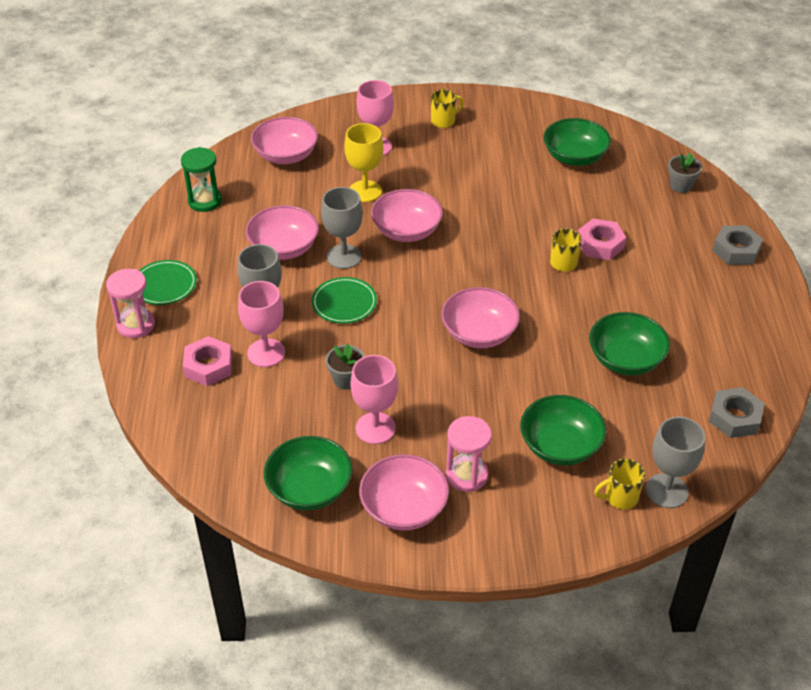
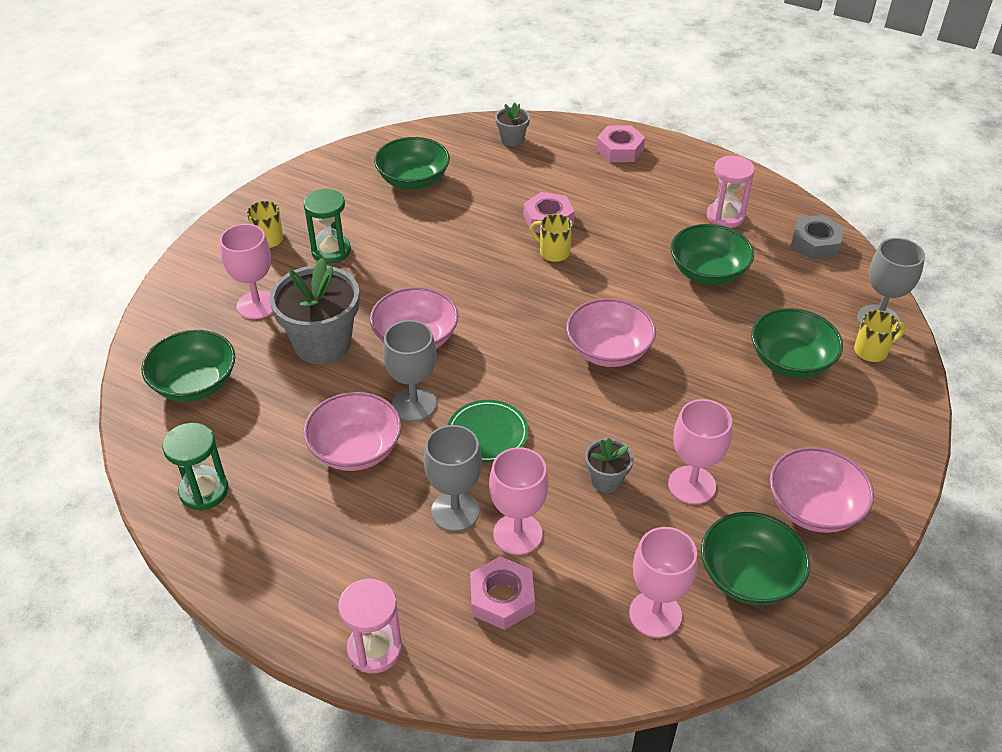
camera: 60 degrees left, 0 degrees up
(164, 285) = (325, 590): green plate -> none
(243, 448) = (655, 614): none -> pink goblet
(286, 155) = (195, 384): pink bowl -> green bowl
(365, 191) = (322, 344): yellow goblet -> grey flower pot
(458, 153) = (331, 251): none -> green hourglass
(467, 475) = (793, 441): pink hourglass -> pink hourglass (725, 216)
(620, 497) = (872, 351): yellow mug -> yellow mug turned 120 degrees counterclockwise
(736, 250) = (619, 149): grey nut -> pink nut

